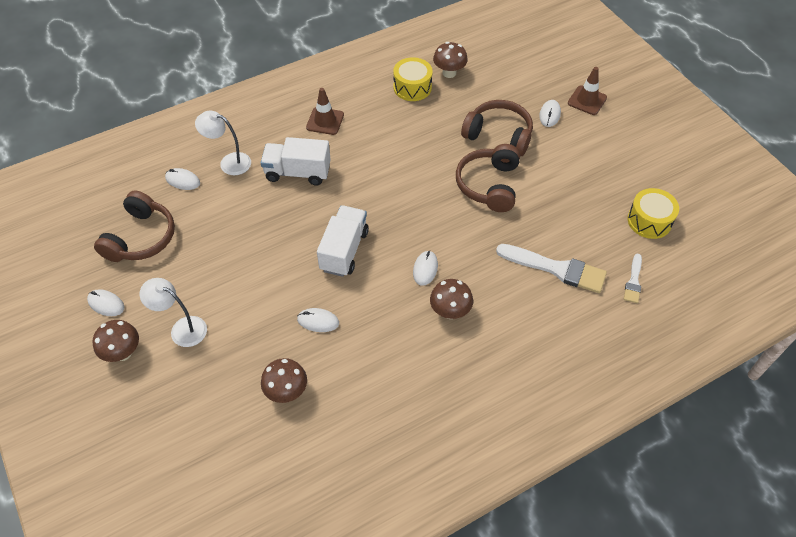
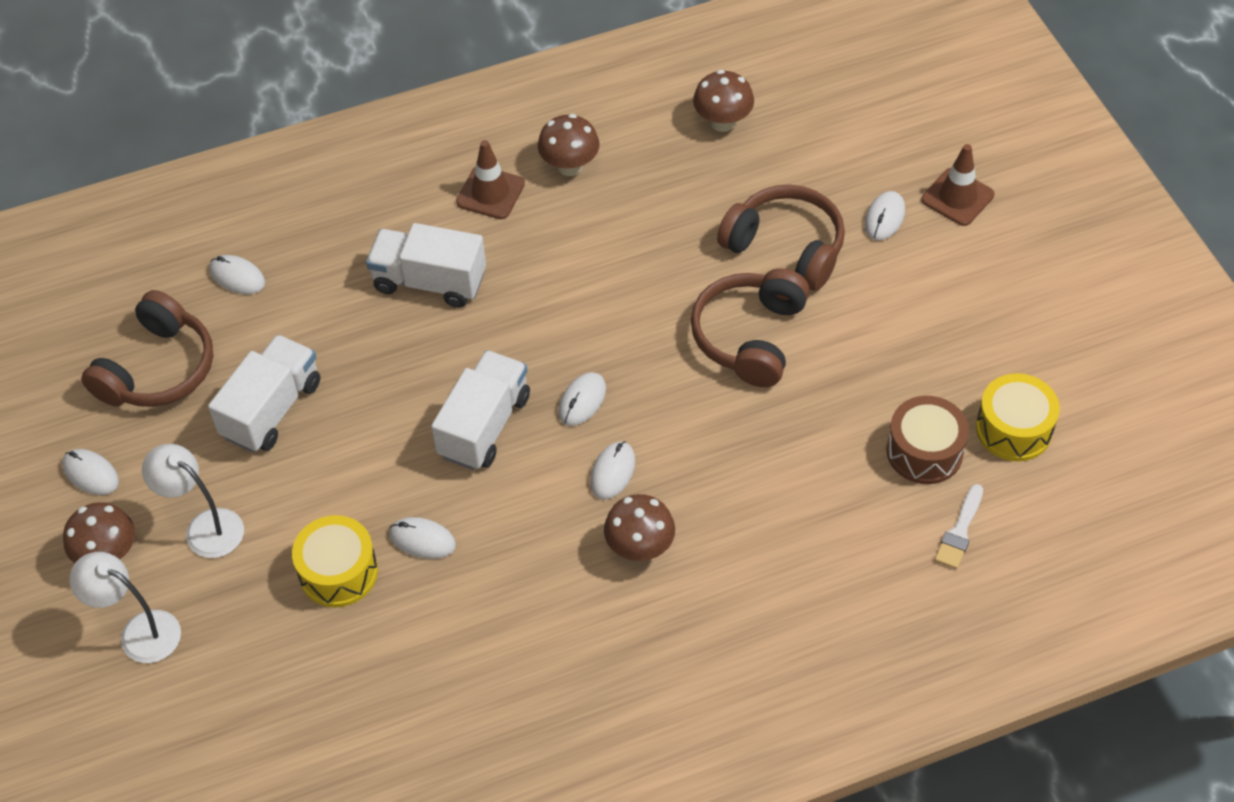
camera: 10 degrees right, 0 degrees up
(214, 254) = (271, 409): none -> white truck
(229, 162) = (318, 252): white lamp -> white lamp (139, 632)
(286, 391) = (354, 647): brown mushroom -> brown mushroom (569, 166)
(399, 230) = (582, 401): none -> white mouse
(412, 87) = (652, 144): yellow drum -> yellow drum (338, 572)
(556, 269) = (833, 495): white brush -> none
(602, 238) = (924, 451): none -> brown drum

